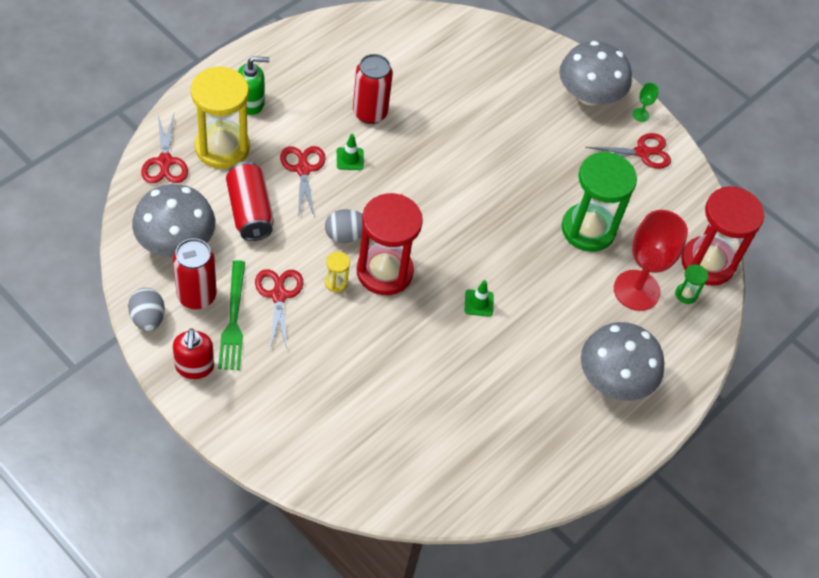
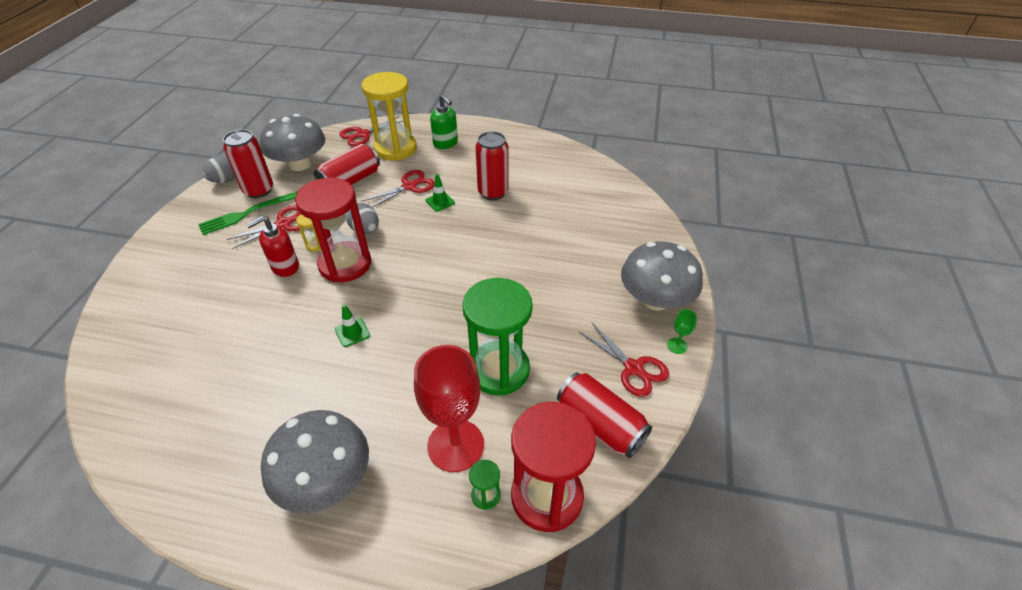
camera: 65 degrees right, 10 degrees down
(194, 367) = (194, 215): red soap dispenser -> red soap dispenser (285, 267)
(674, 201) = (600, 424): none -> red can

